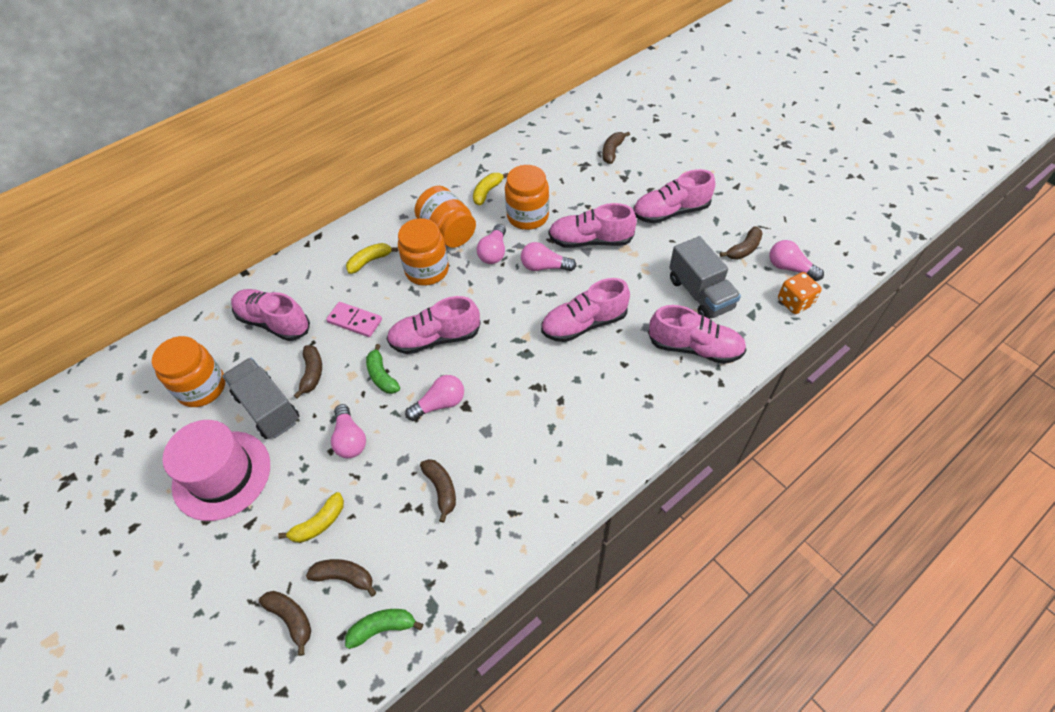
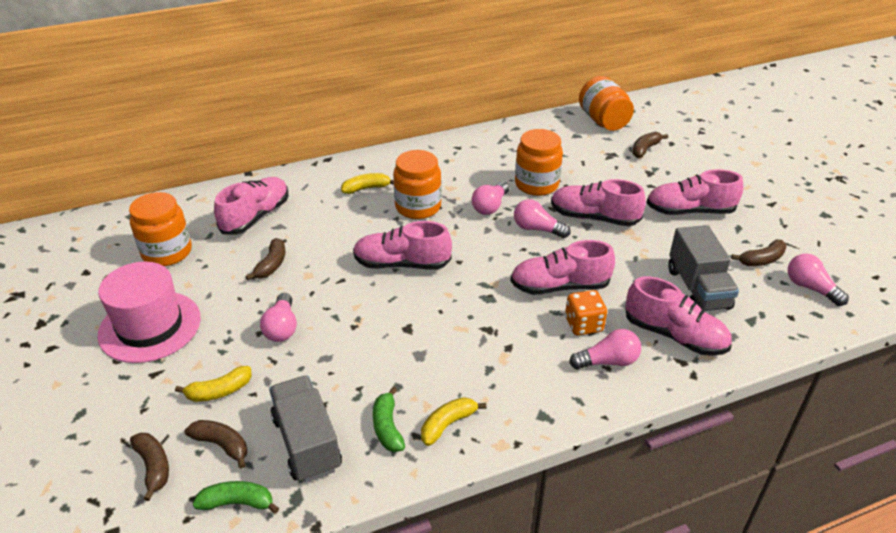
camera: 15 degrees right, 15 degrees down
(267, 408) = (217, 283): grey truck -> grey truck (307, 443)
(274, 322) = (256, 216): pink shoe -> pink shoe turned 75 degrees clockwise
(354, 321) = (330, 232): pink domino -> none
(382, 376) = (336, 283): green banana -> green banana (387, 427)
(440, 404) = (382, 320): pink light bulb -> pink light bulb (608, 361)
(441, 489) = (352, 394): brown banana -> none
(448, 232) = (451, 181): orange jar -> orange jar (603, 121)
(487, 192) = (503, 157): yellow banana -> yellow banana (447, 424)
(795, 302) = (806, 320): orange dice -> orange dice (583, 324)

